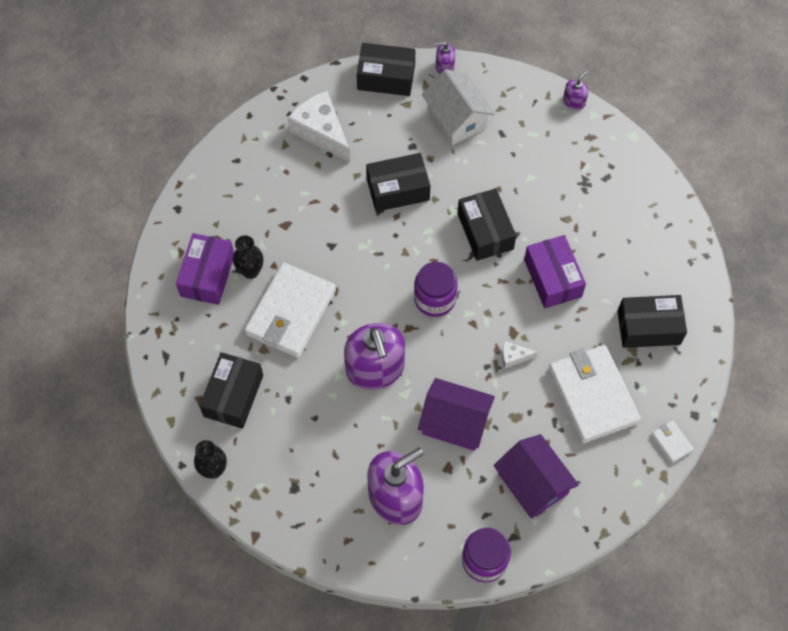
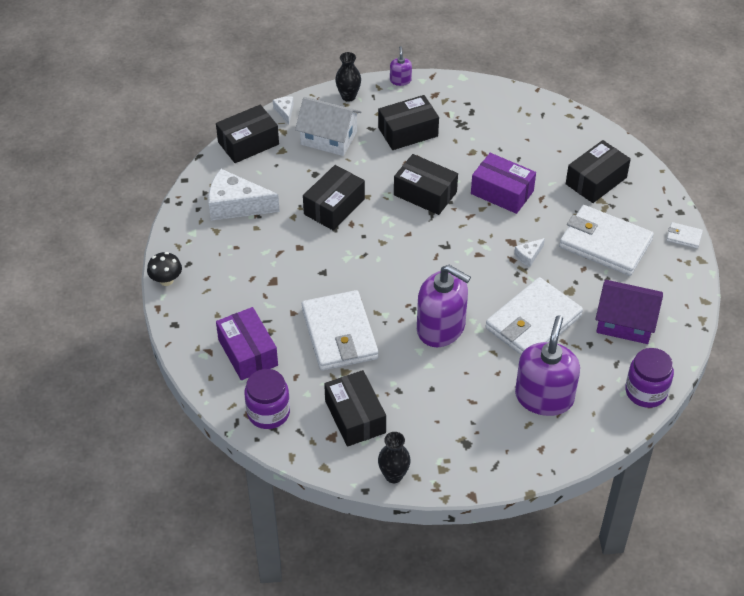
camera: 40 degrees left, 15 degrees down
(206, 163) = (166, 280): none -> black mushroom
(250, 271) = (279, 327): black vase -> black vase (348, 96)
(434, 299) = (435, 257): purple jar -> purple jar (268, 412)
(444, 66) = (285, 112): purple soap dispenser -> white cheese
(455, 422) = (533, 322): purple house -> white wallet
(529, 159) = (408, 132): none -> black box

